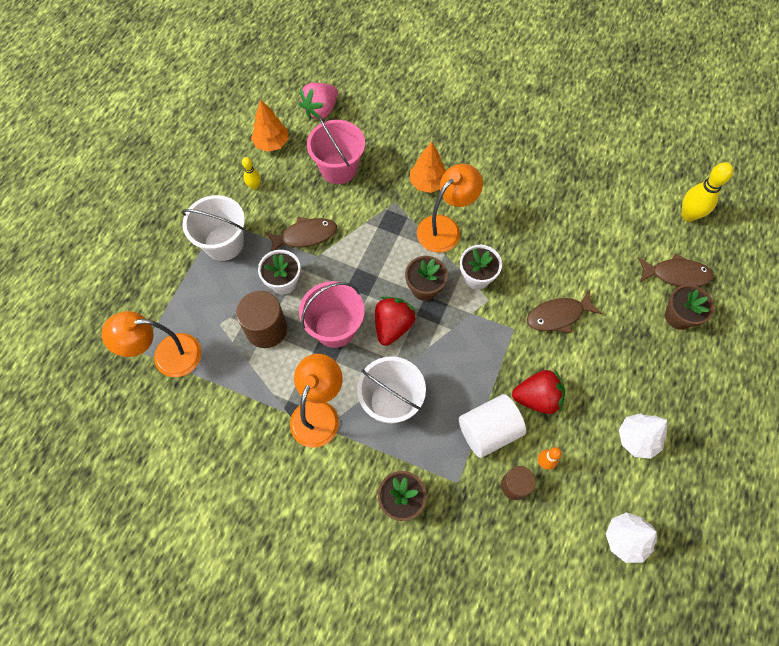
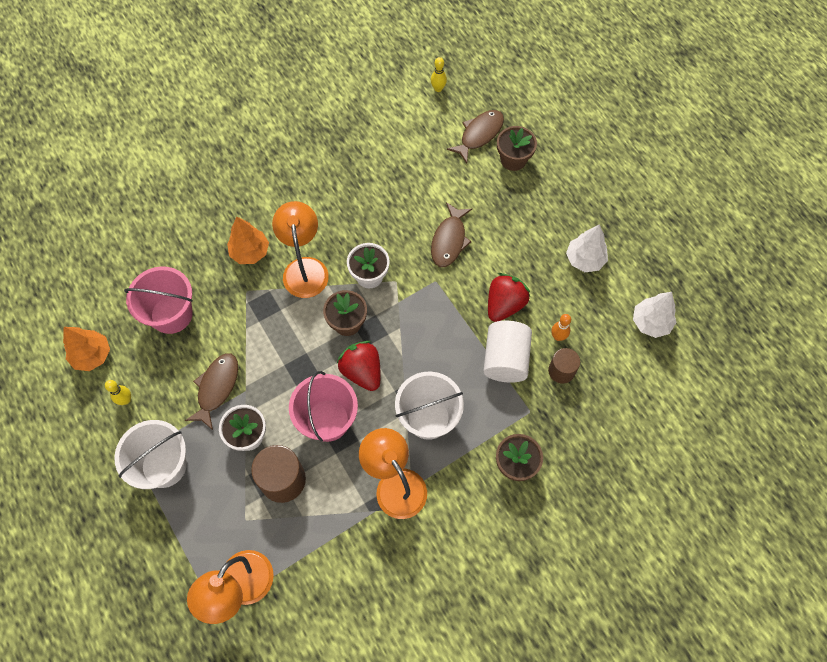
camera: 55 degrees left, 0 degrees up
(321, 110) = (95, 289): pink strawberry -> none
(688, 215) = (438, 89): yellow bowling pin -> yellow bowling pin, size x0.56

